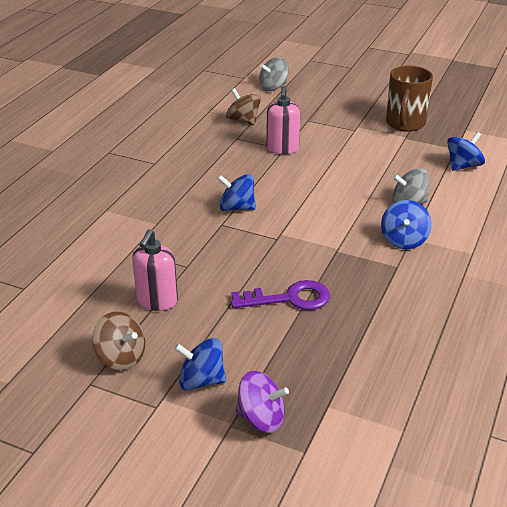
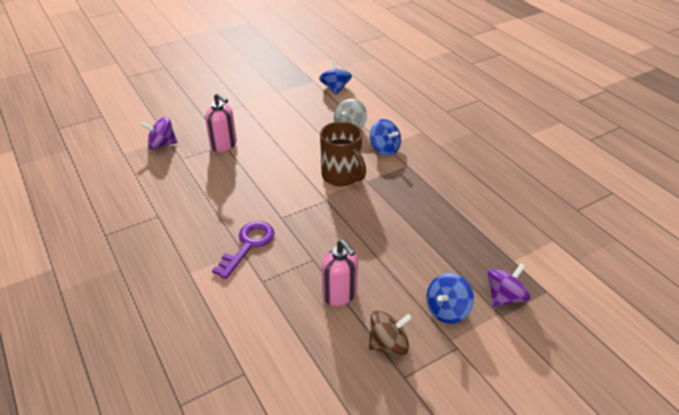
camera: 55 degrees left, 5 degrees up
(237, 207) = (270, 201): blue spinning top -> none
(243, 120) = (162, 144): brown spinning top -> purple spinning top
(273, 87) = (137, 109): grey spinning top -> none
(289, 298) = (397, 226): purple key -> purple key (248, 245)
(405, 124) = (263, 83): brown mug -> brown mug (342, 176)

